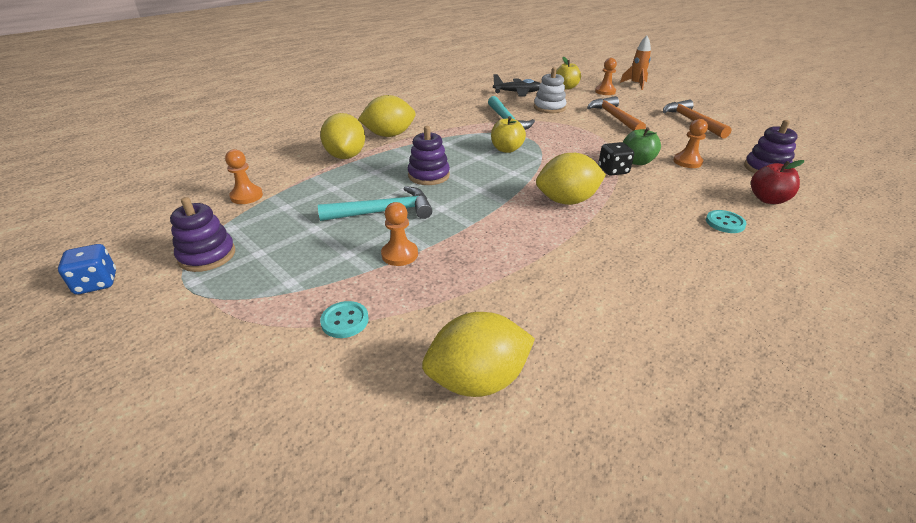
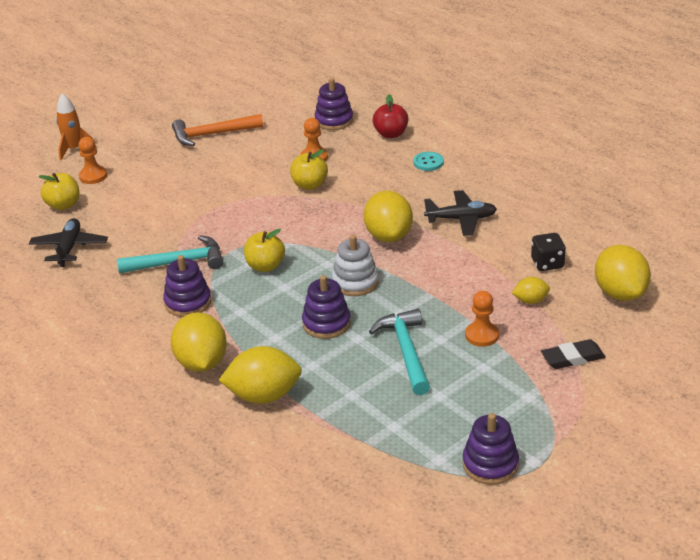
camera: 85 degrees left, 0 degrees up
(96, 283) = (541, 533): blue dice -> none
(246, 196) = (366, 465): orange pawn -> none
(345, 321) = (573, 358): turquoise button -> black eraser
(458, 127) = (188, 302): none -> purple stacking toy
(459, 291) = (530, 301): none -> yellow lemon
(549, 108) = (139, 225): white stacking toy -> white stacking toy (355, 282)
(613, 170) = (328, 202): black dice -> black dice (547, 263)
(614, 117) = (187, 182): orange hammer -> none
(615, 244) = (461, 219): none -> black plane
(637, 161) = (309, 185): green apple -> yellow apple

